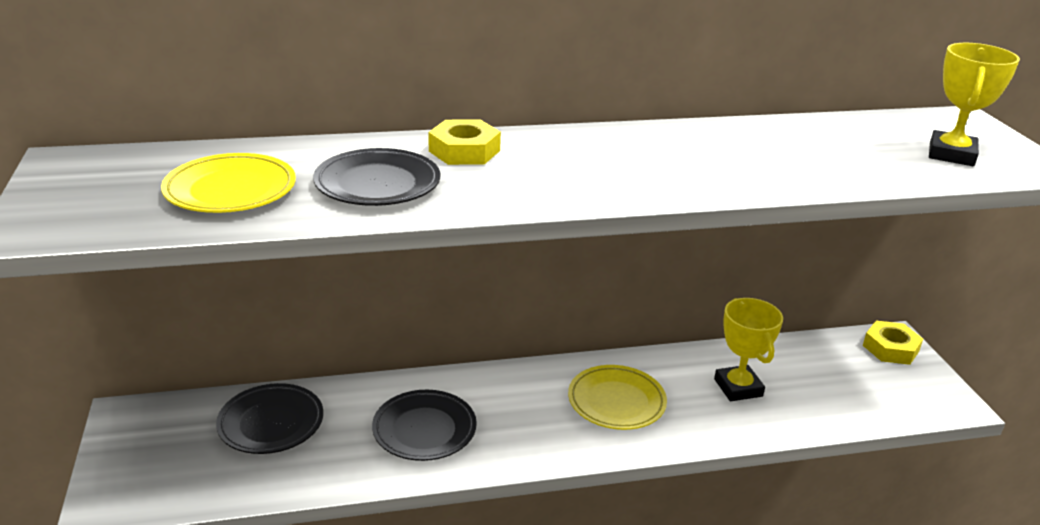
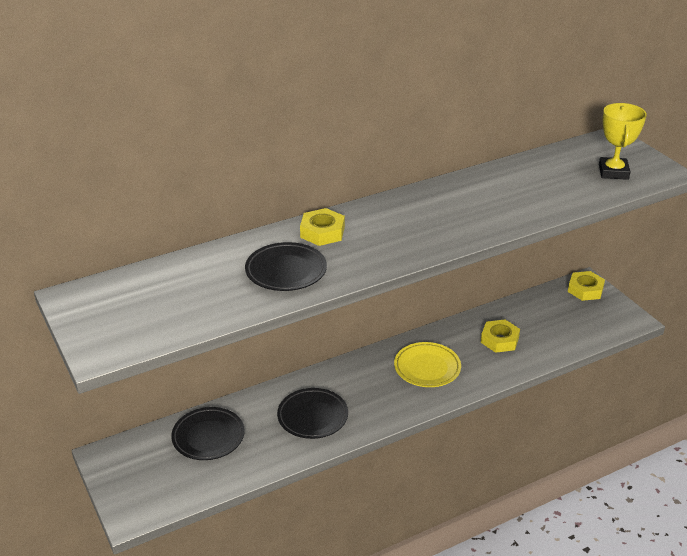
camera: 15 degrees left, 5 degrees up
(230, 190) = (198, 296): yellow plate -> none
(738, 387) = (499, 340): yellow trophy -> yellow nut

